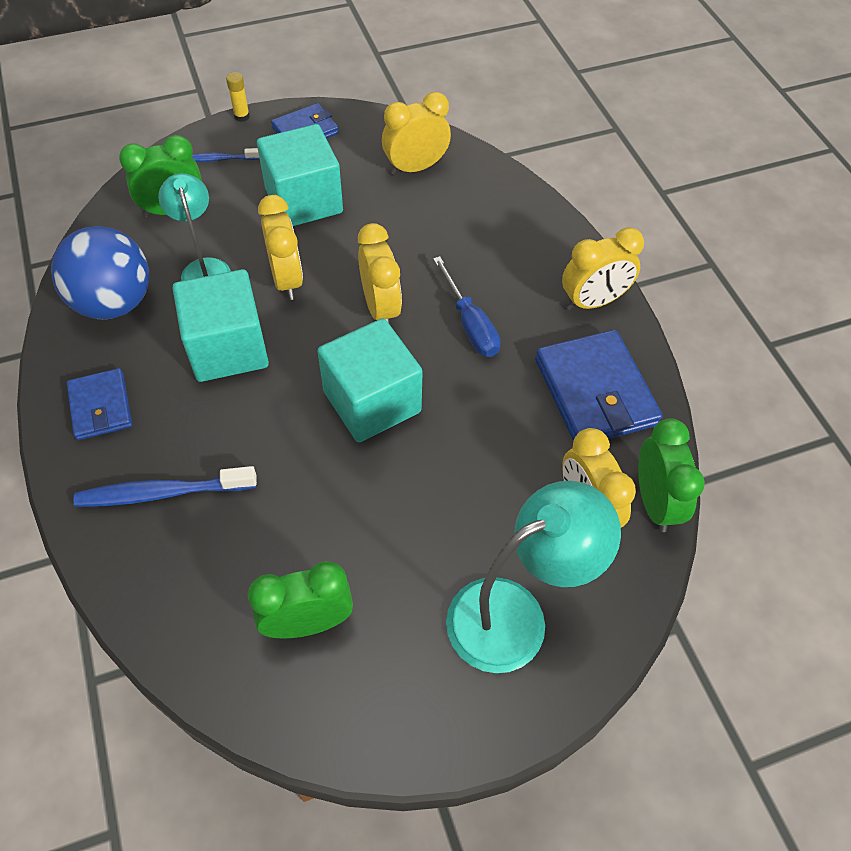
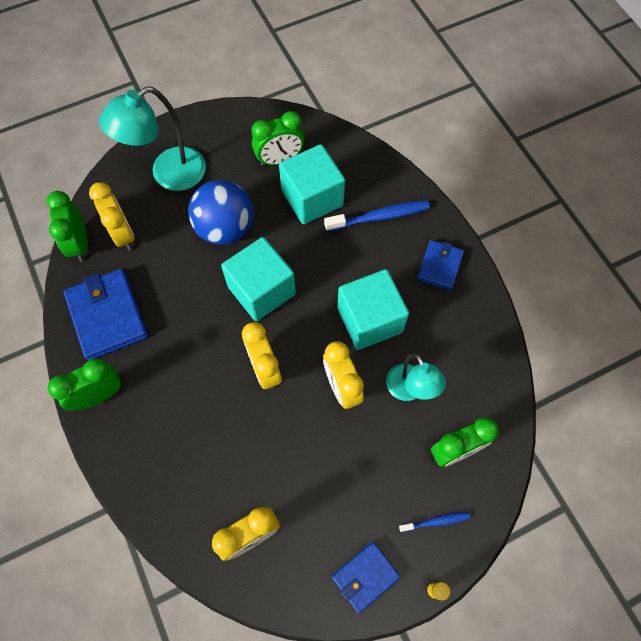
camera: 175 degrees right, 10 degrees up
(101, 407) = (439, 266): blue wallet -> blue wallet turned 45 degrees clockwise
(114, 303) = (465, 349): blue ball -> blue ball (225, 228)
(304, 201) = (346, 477): turquoise cube -> turquoise cube (312, 198)
(470, 324) = (196, 362): blue screwdriver -> none
(593, 302) = (99, 395): yellow clock -> green clock

